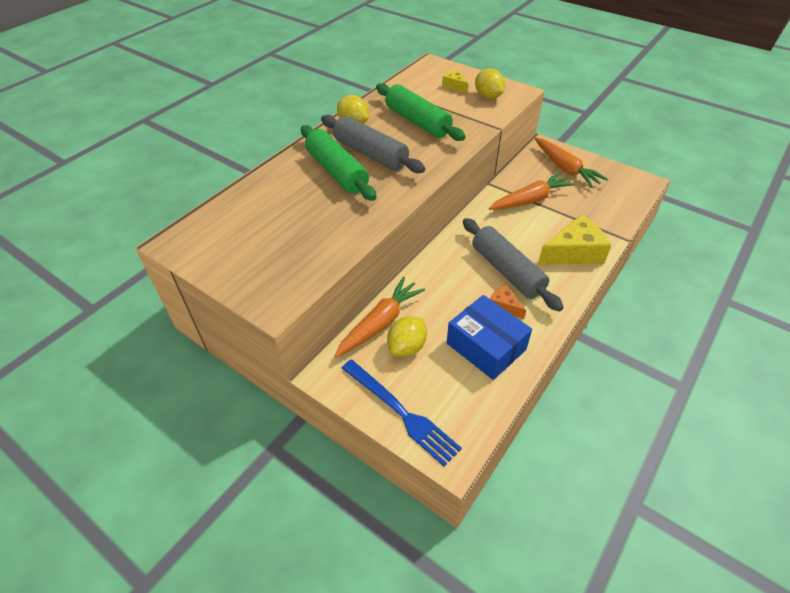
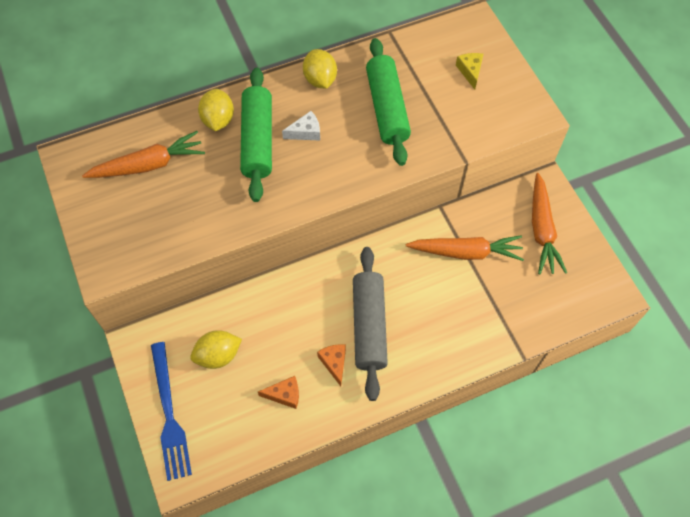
camera: 30 degrees right, 15 degrees up
(370, 154) = (305, 132): grey rolling pin -> white cheese
(380, 323) = (213, 317): orange carrot -> orange carrot (148, 165)
(486, 346) = (284, 394): blue box -> orange cheese
(488, 96) = (494, 106): yellow lemon -> yellow lemon (218, 120)
(574, 252) = (453, 341): yellow cheese -> none

